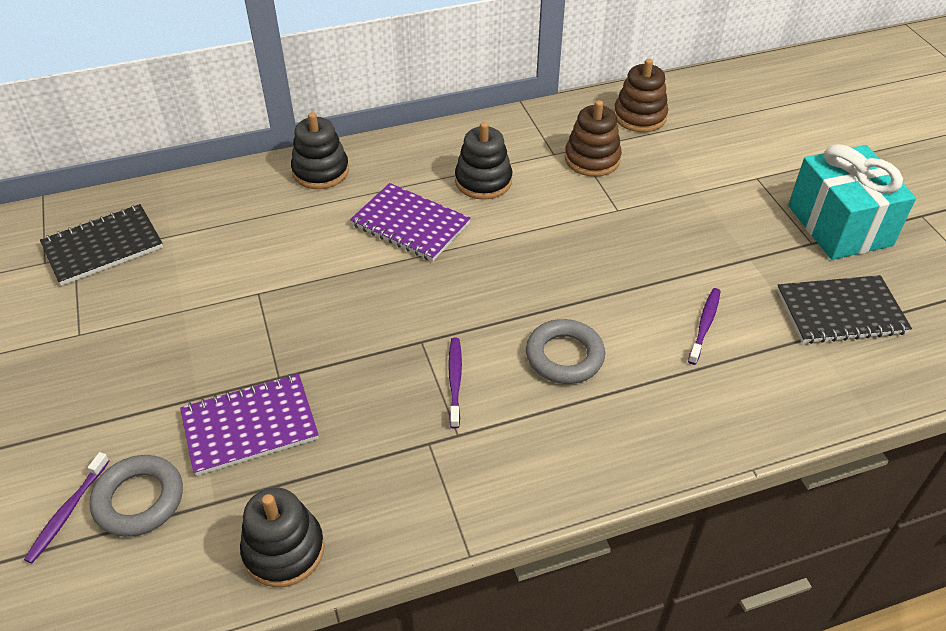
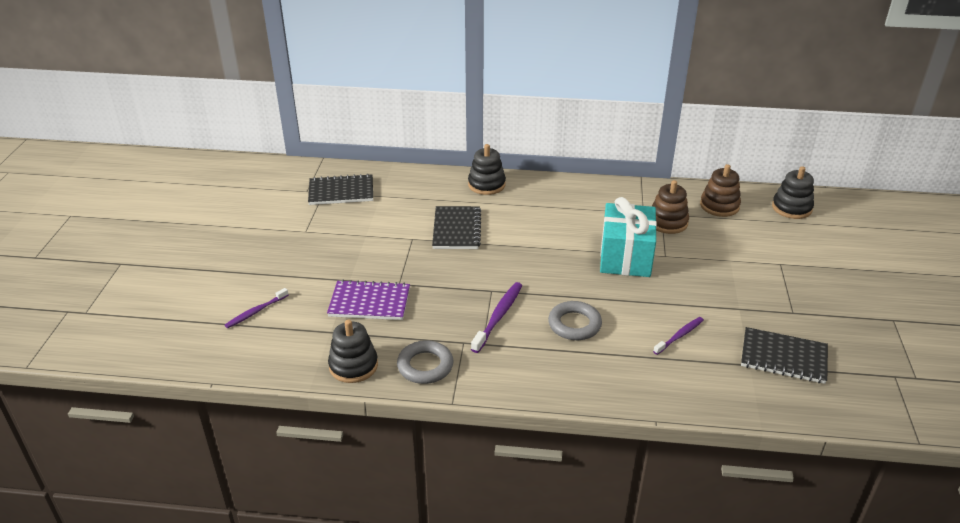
camera: 25 degrees right, 10 degrees down
(139, 499) = (293, 318): grey ring -> grey ring (425, 366)
(317, 257) = (456, 229): none -> black notebook
(410, 224) = (523, 227): purple notebook -> none
(455, 381) = (498, 316): purple toothbrush -> purple toothbrush, size x1.51
(483, 181) = (585, 216): black stacking toy -> black stacking toy (791, 208)
(839, 225) = (822, 308): turquoise gift -> turquoise gift (625, 257)

